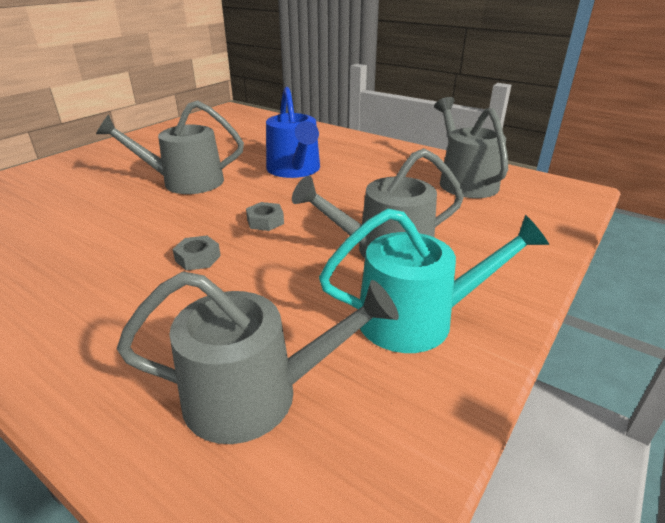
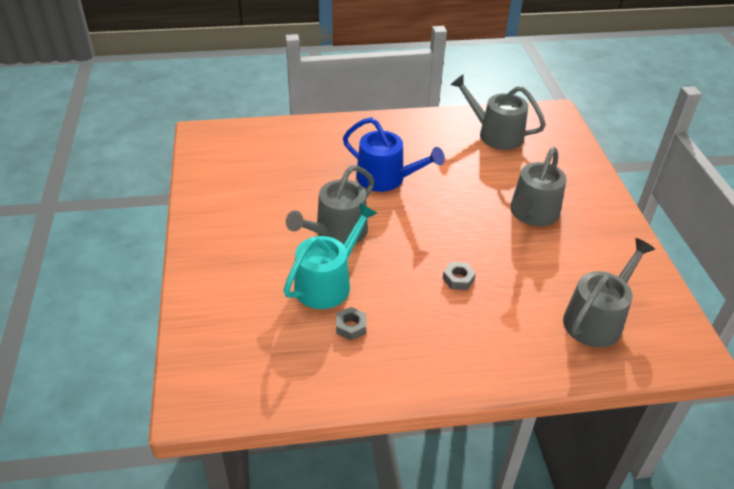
camera: 45 degrees left, 10 degrees up
(265, 221) = (445, 232): grey nut -> grey nut (351, 327)
(416, 319) = (598, 244): turquoise watering can -> turquoise watering can (327, 283)

